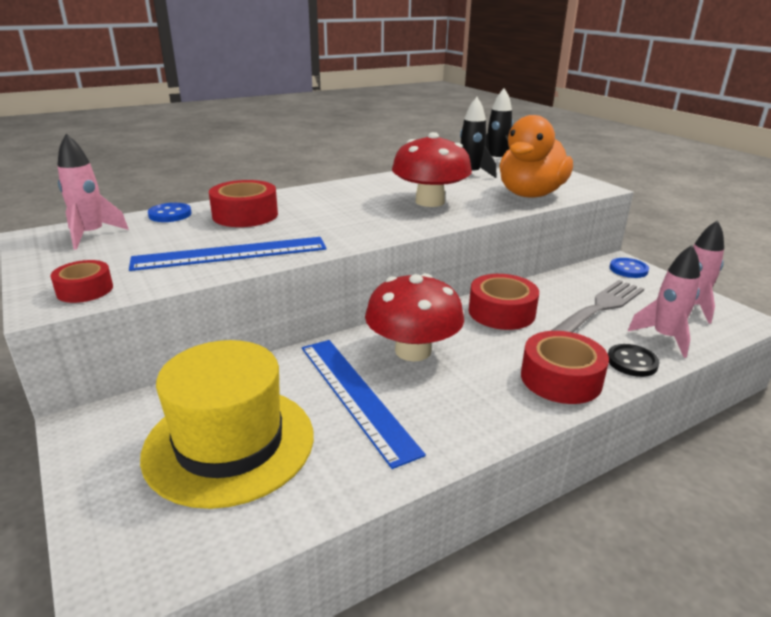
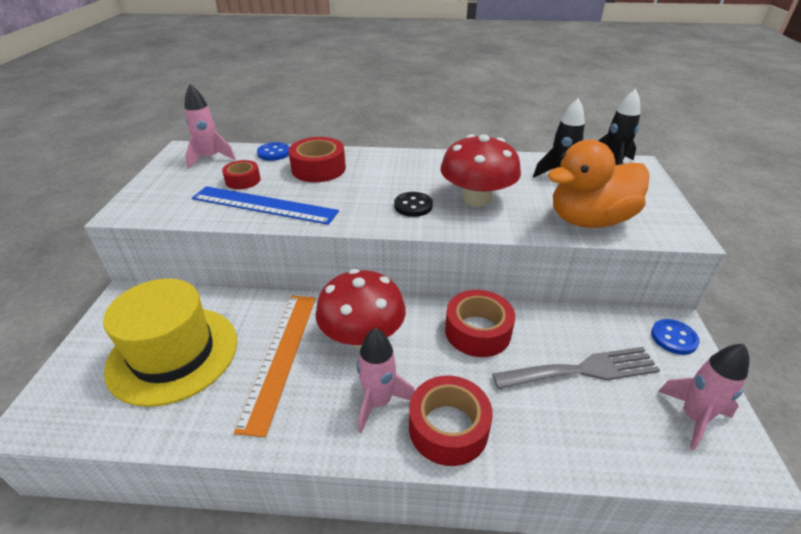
camera: 35 degrees right, 10 degrees up
(85, 290) = (153, 207): red tape -> red tape (243, 180)
(355, 396) = (280, 357): blue ruler -> orange ruler
(632, 362) = (538, 448): black button -> black button (413, 206)
(664, 337) = (611, 439): pink rocket -> pink rocket (379, 402)

